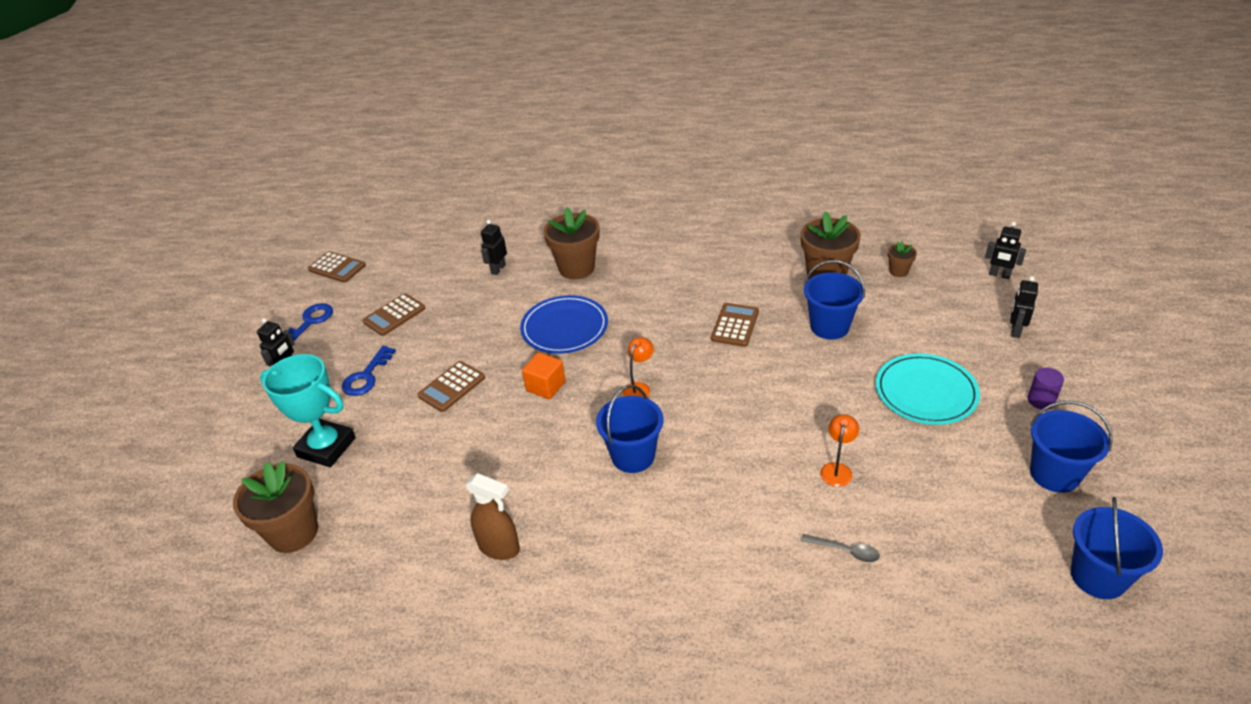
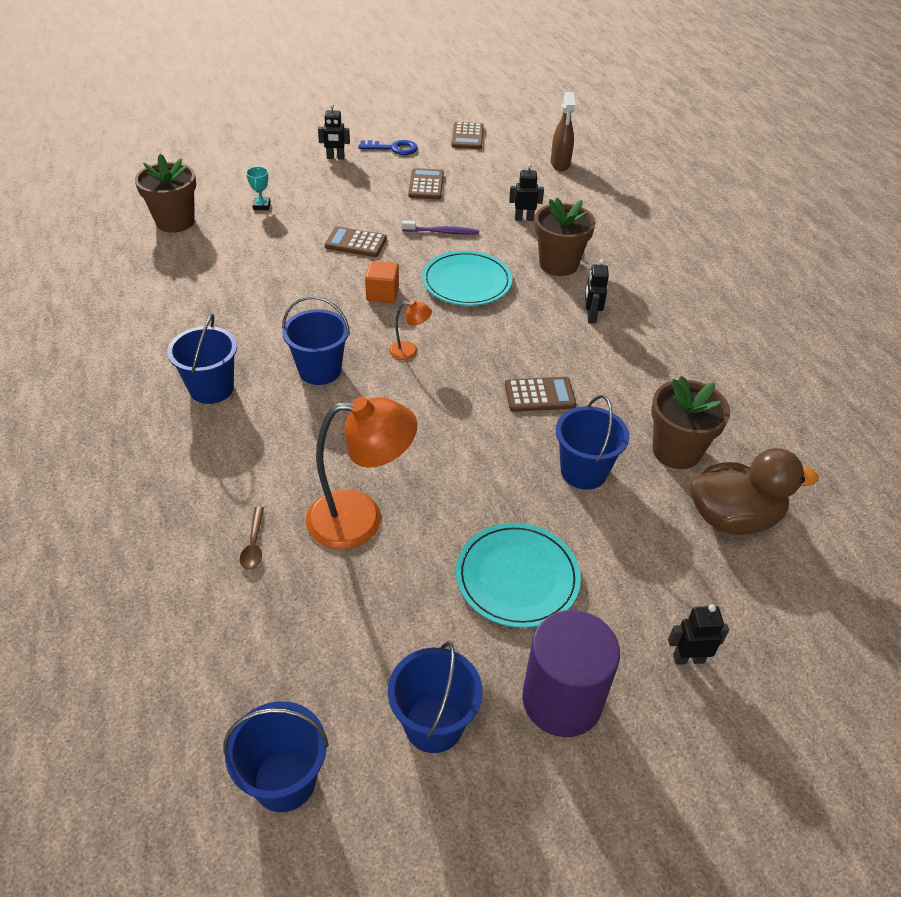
camera: 60 degrees right, 5 degrees up
(326, 447) = (261, 206): turquoise trophy -> turquoise trophy, size x0.45
(366, 376) = (346, 197): blue key -> none
(394, 315) = (426, 185): brown calculator -> brown calculator turned 75 degrees clockwise
(479, 324) = (442, 232): none -> purple toothbrush
(499, 548) = (191, 324): brown spray bottle -> brown spray bottle (560, 164)
(564, 327) = (466, 282): blue plate -> turquoise plate
(616, 547) = (211, 388): none -> blue bucket
(837, 469) = (361, 519): orange lamp -> orange lamp, size x2.18
(845, 551) = (254, 544): grey spoon -> brown spoon
(898, 271) = (732, 518): brown flower pot -> brown duck
(999, 275) = (801, 628): black robot -> black robot (591, 317)
(1041, 400) = (562, 699): purple cylinder -> purple cylinder, size x2.27

